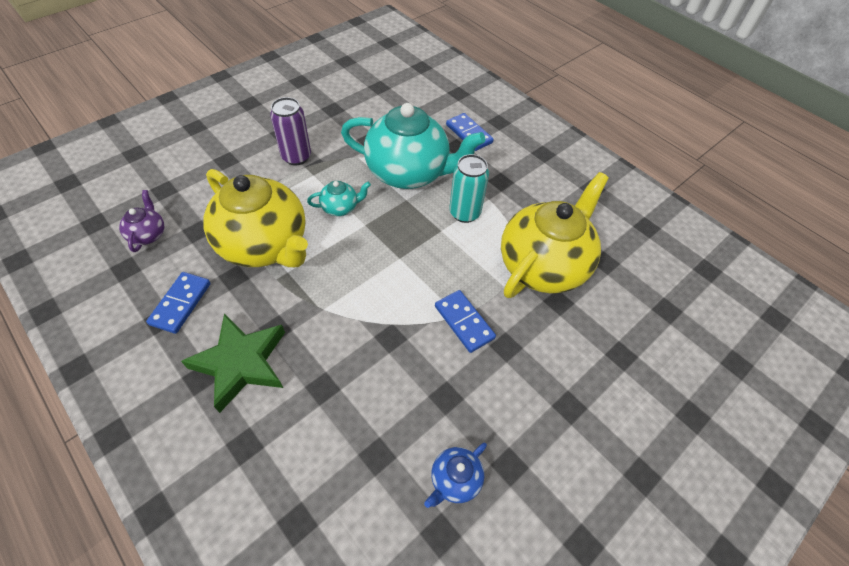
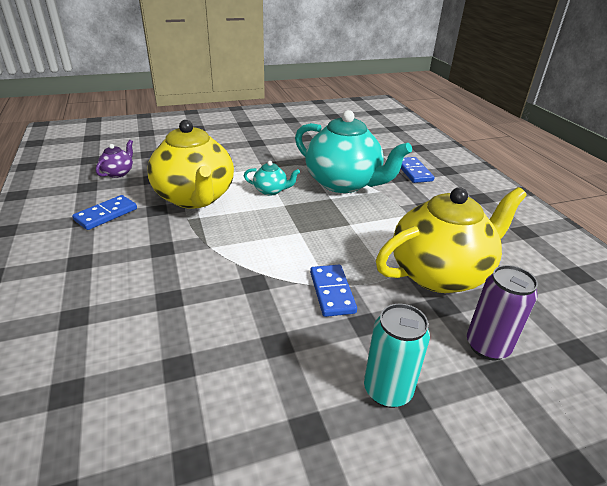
camera: 25 degrees right, 20 degrees down
(241, 363) = (118, 262): green star -> none
(296, 157) = (257, 156): purple can -> purple can (487, 346)
(454, 480) = (239, 417): blue teapot -> none
(464, 213) = (379, 218): turquoise can -> turquoise can (387, 390)

